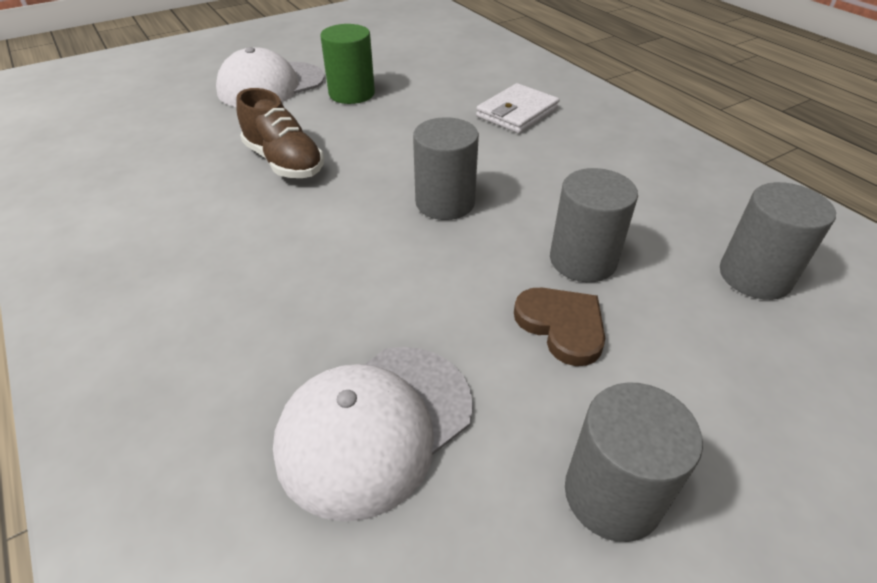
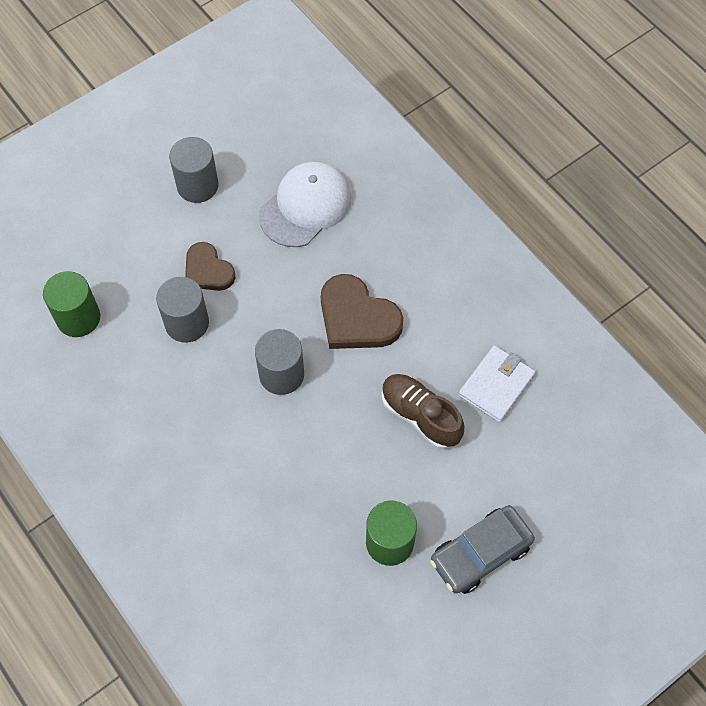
camera: 175 degrees right, 20 degrees up
(271, 85) = (480, 553): white cap -> grey car
(328, 251) = (357, 317): none -> brown heart
(517, 113) = (218, 516): white wallet -> white wallet (496, 385)
(755, 276) = (78, 318): grey cylinder -> green cylinder

